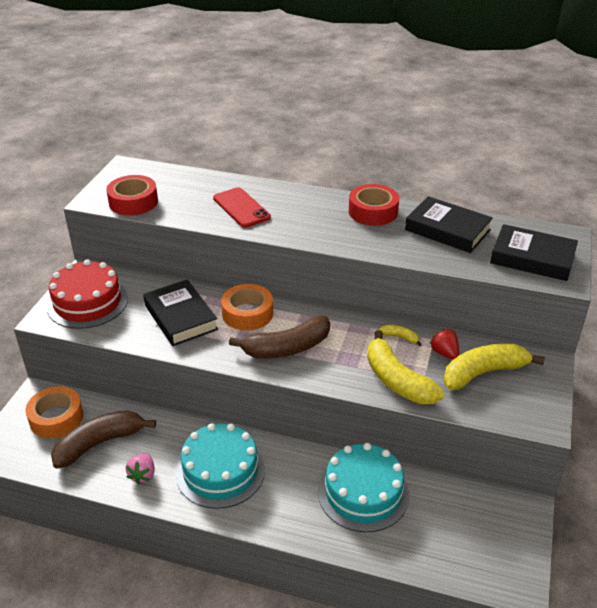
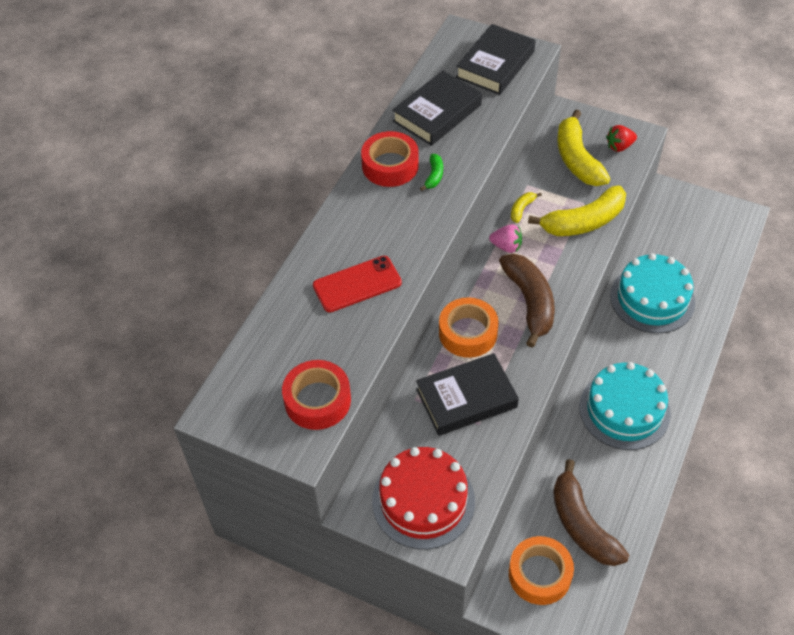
camera: 80 degrees left, 15 degrees up
(143, 475) = (628, 480): pink strawberry -> pink strawberry (506, 246)
(368, 234) = (434, 176): none -> green banana
(444, 353) = (548, 181): red strawberry -> red strawberry (619, 146)

